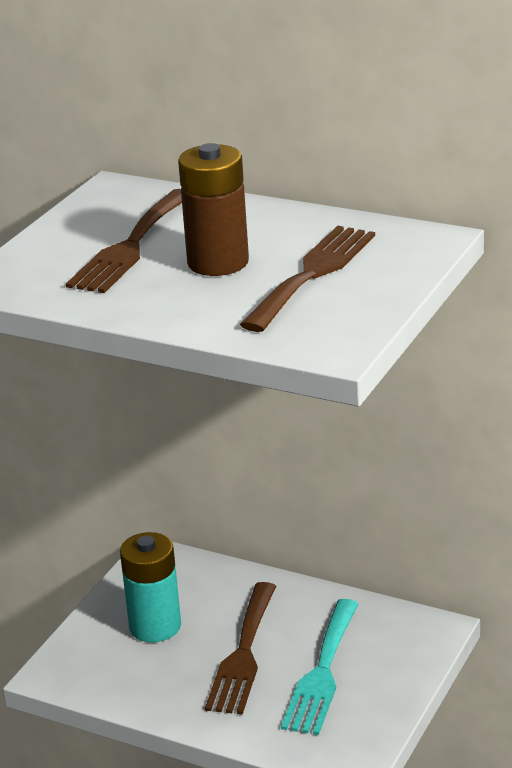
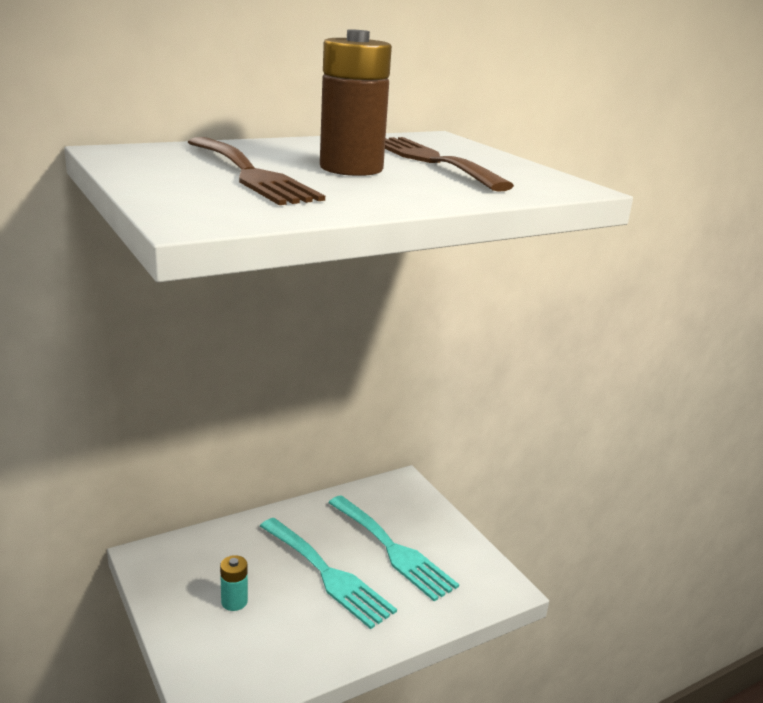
camera: 60 degrees left, 5 degrees down
(155, 626) = (234, 602): turquoise battery -> turquoise battery, size x0.50
(243, 654) = (328, 574): brown fork -> turquoise fork

